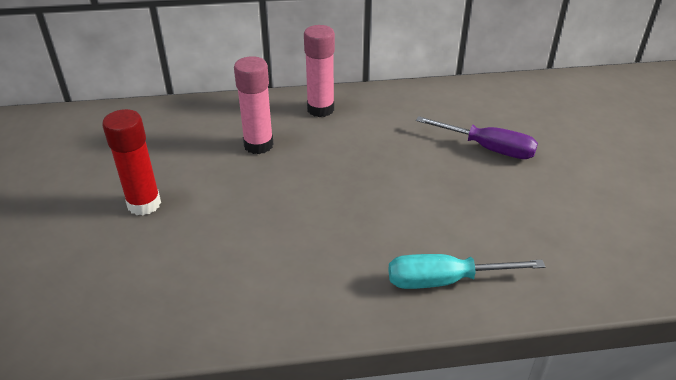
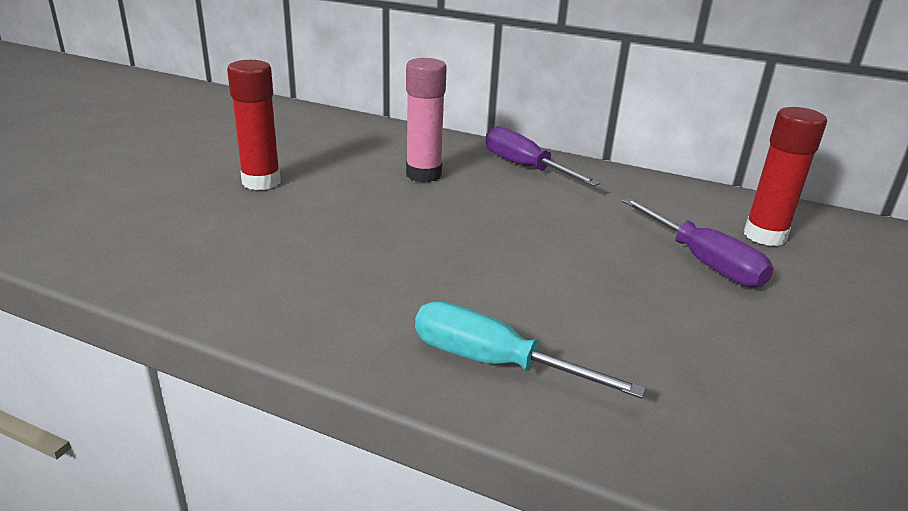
camera: 30 degrees right, 10 degrees down
(320, 109) = (525, 167): pink glue stick -> purple screwdriver
(503, 112) = (764, 236): none -> red glue stick

